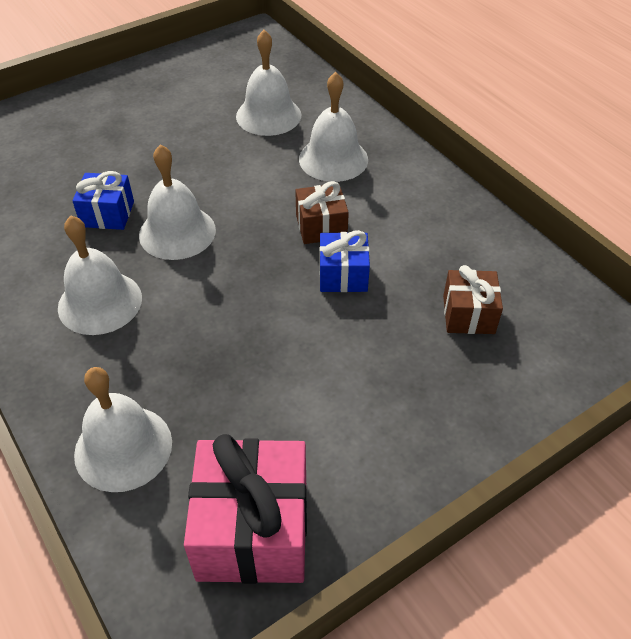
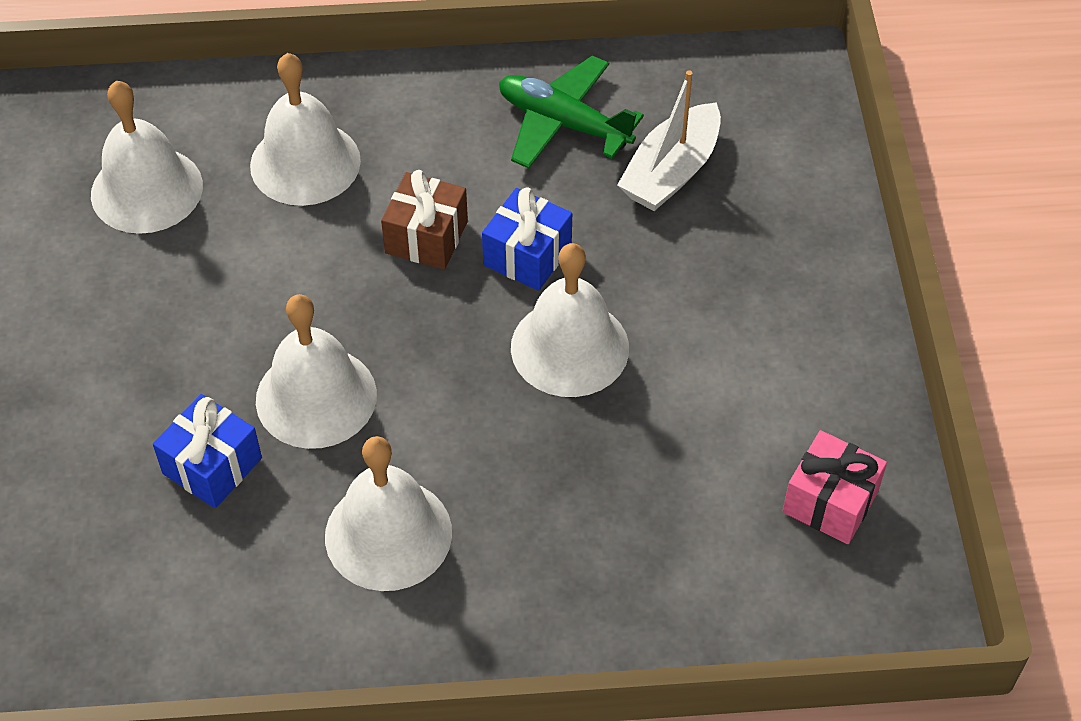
camera: 60 degrees left, 5 degrees up
(123, 448) = (648, 587): white bell -> white bell (570, 347)
(253, 530) = (830, 502): pink gift -> pink gift, size x0.57
(459, 247) = (564, 123): none -> green plane
(468, 314) = (671, 172): brown gift -> white boat

